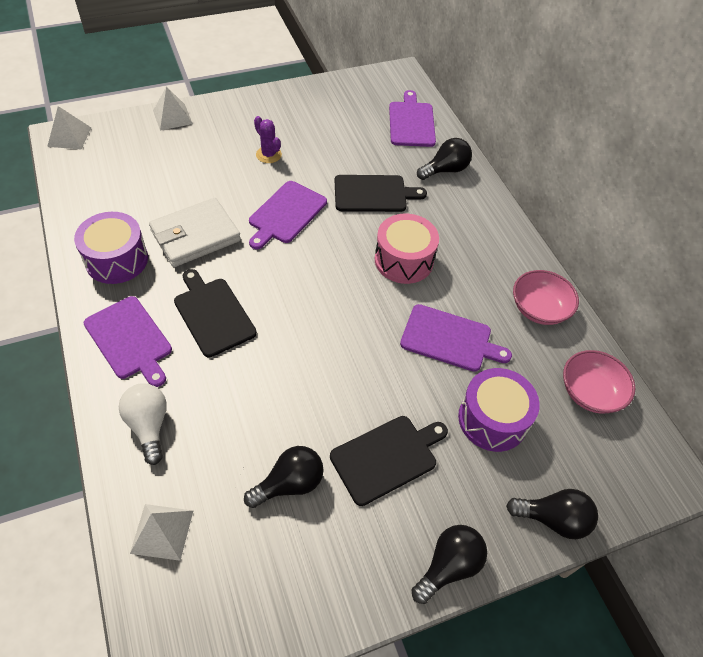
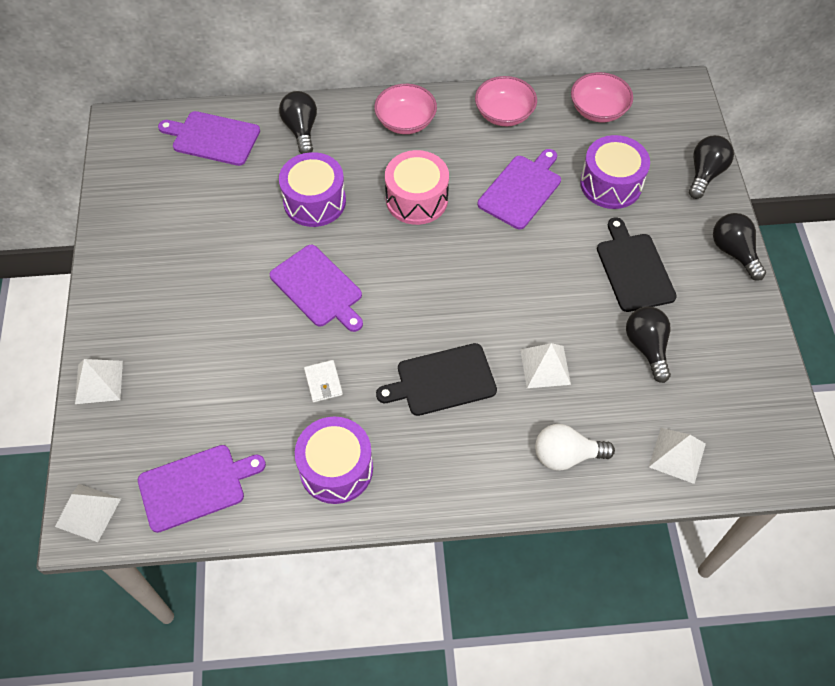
camera: 70 degrees left, 5 degrees up
(130, 339) = (456, 464): purple cutting board -> purple cutting board (195, 486)
(195, 235) = (323, 382): white wallet -> white wallet, size x0.45
(245, 392) = (545, 366): none -> white pyramid
(268, 155) = (214, 287): purple cactus -> none
(373, 194) = (314, 201): black cutting board -> purple drum
(489, 236) = (405, 121): none -> pink bowl

